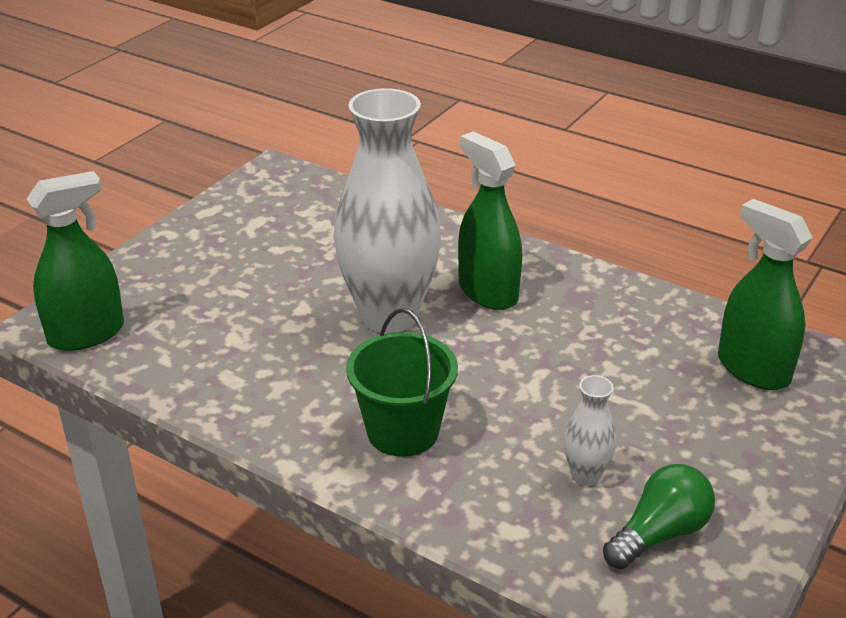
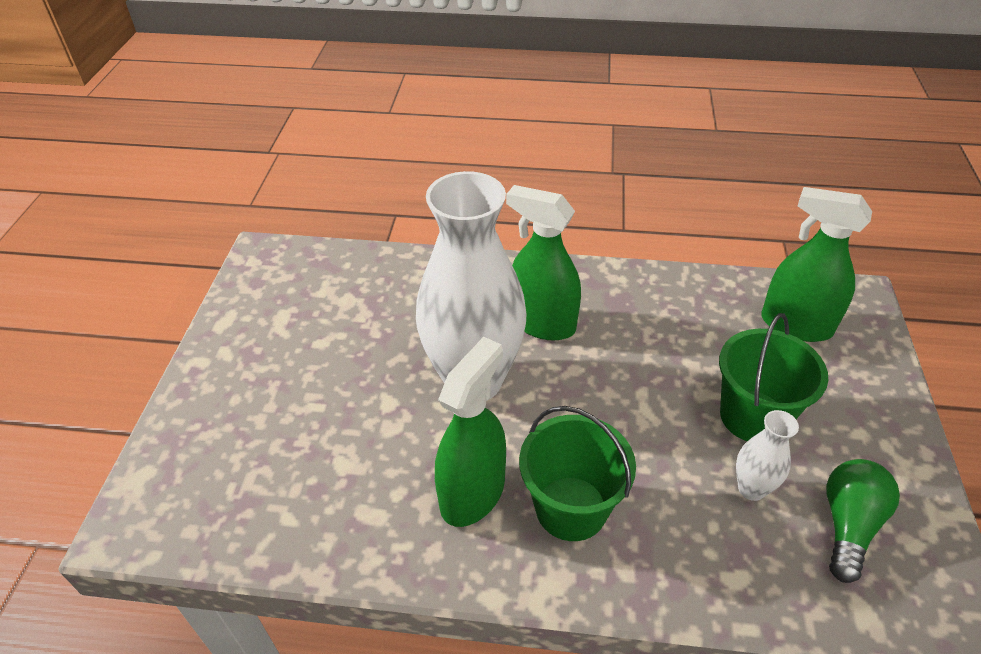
camera: 25 degrees left, 10 degrees up
(86, 334) = (183, 520): green spray bottle -> green spray bottle (472, 493)
(637, 424) = (753, 416): none -> green bucket

